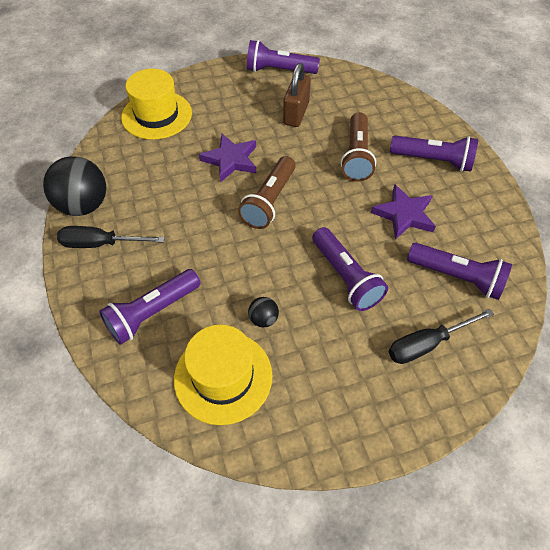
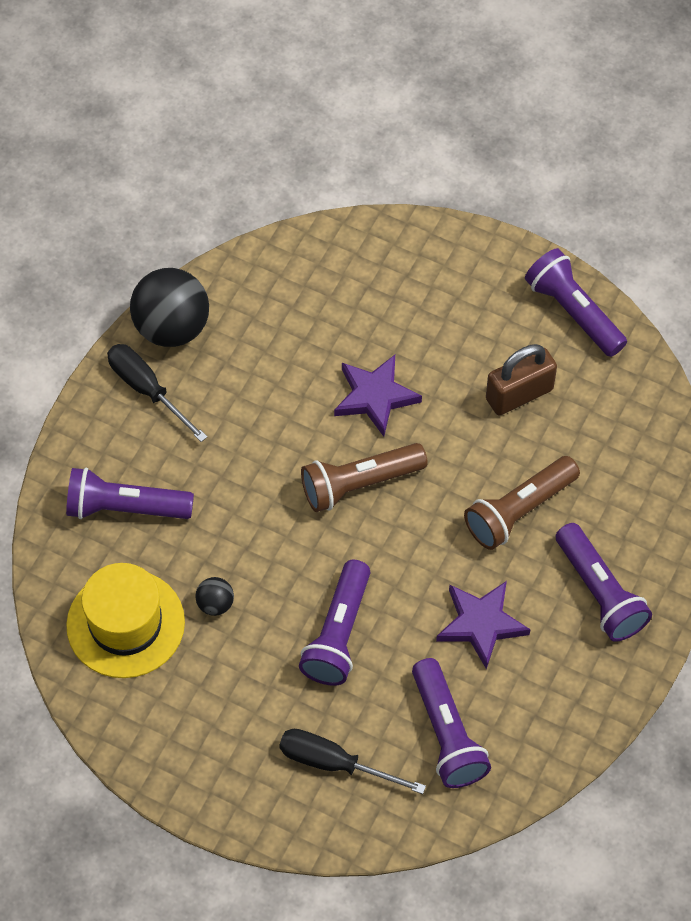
camera: 45 degrees right, 5 degrees up
(157, 115) = (358, 264): yellow hat -> none

